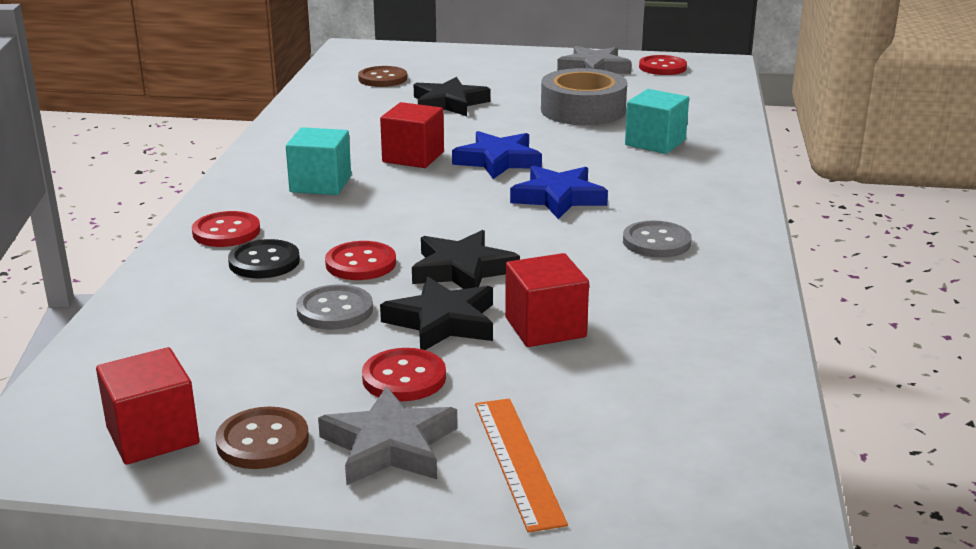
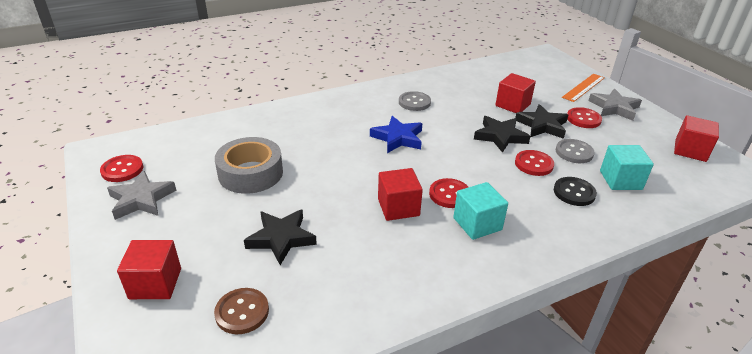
camera: 125 degrees left, 10 degrees up
(226, 232) = (571, 224): red button -> red button (449, 194)
(263, 441) = (653, 129): brown button -> none
(462, 62) = (155, 283): none -> red cube
(498, 161) = (370, 173): blue star -> none
(655, 142) = (290, 133): turquoise cube -> turquoise cube (620, 180)

